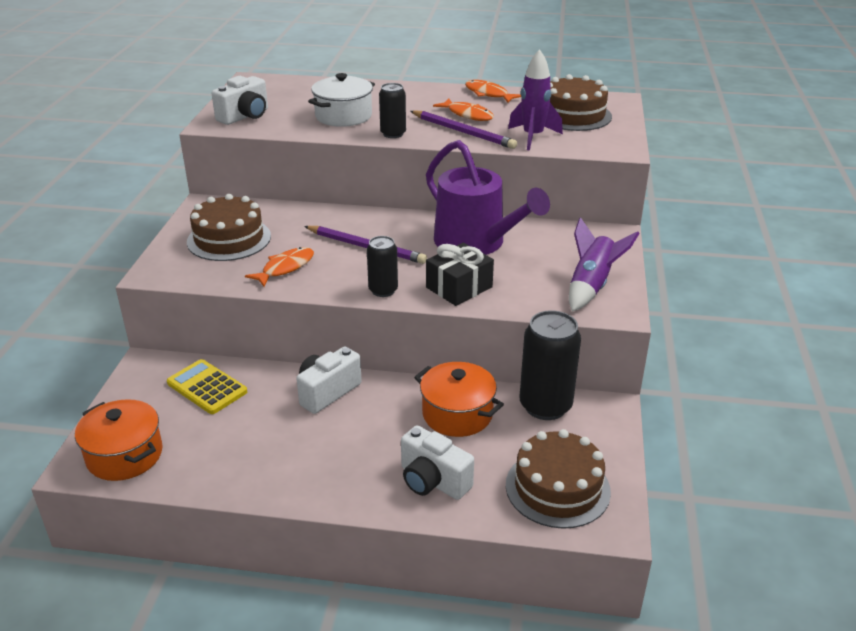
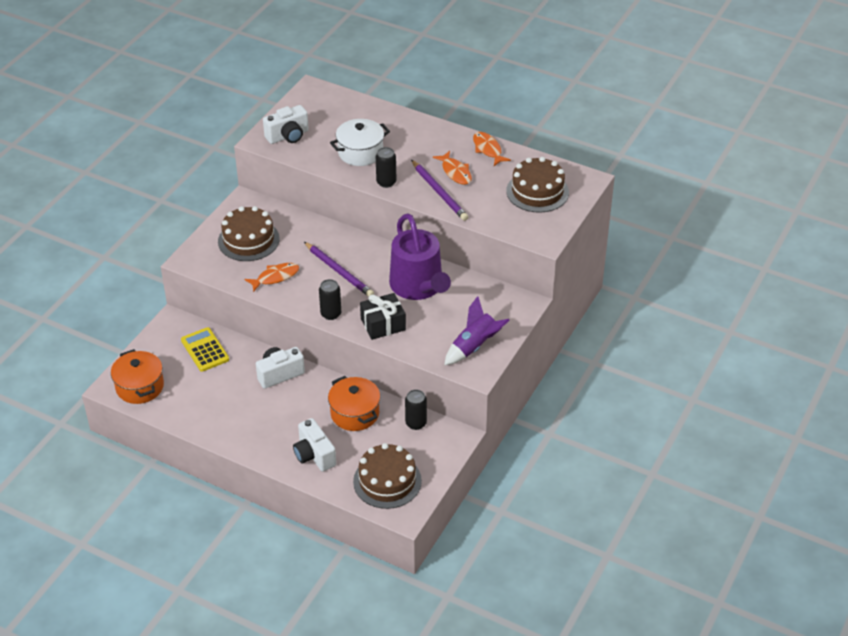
camera: 20 degrees right, 10 degrees up
(533, 137) = (488, 210): purple rocket -> none
(545, 406) = (416, 423): black can -> black can, size x0.57

